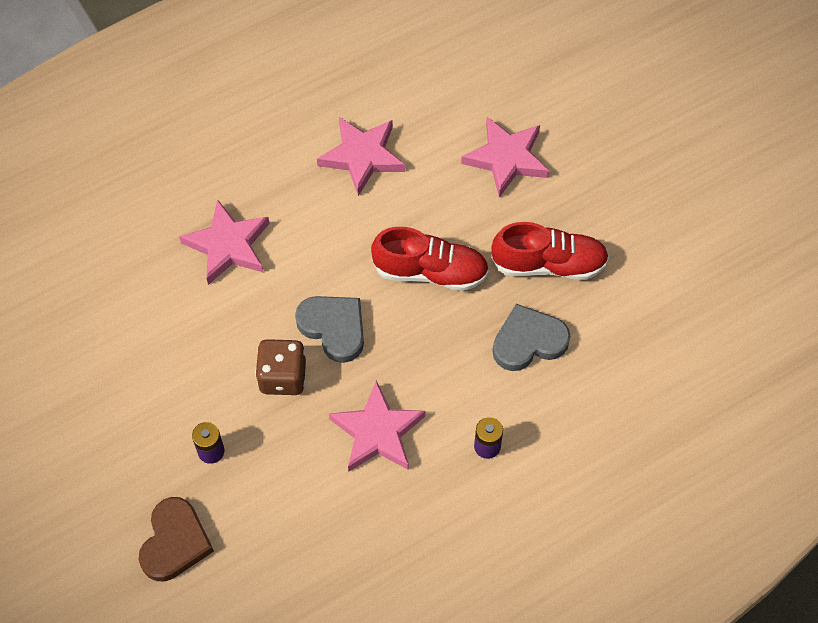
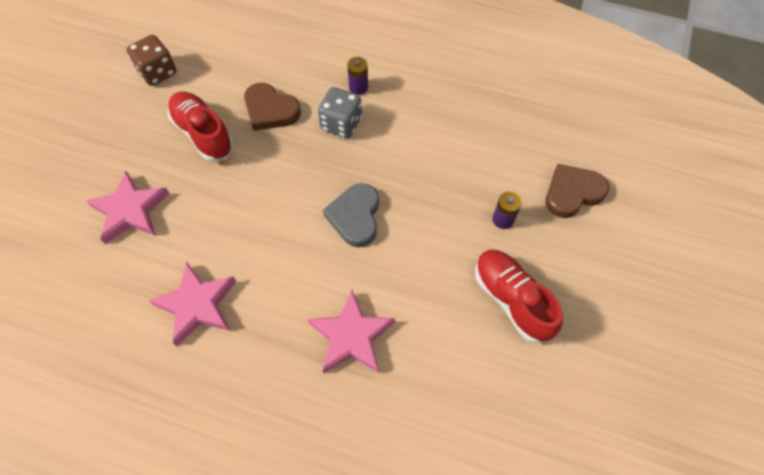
camera: 130 degrees left, 0 degrees up
(283, 377) = (416, 219): brown dice -> brown dice (157, 72)
(377, 432) = (402, 143): pink star -> none
(430, 271) = (263, 193): red shoe -> red shoe (511, 300)
(452, 394) = (341, 124): none -> grey dice
(528, 341) = (270, 110): grey heart -> brown heart

